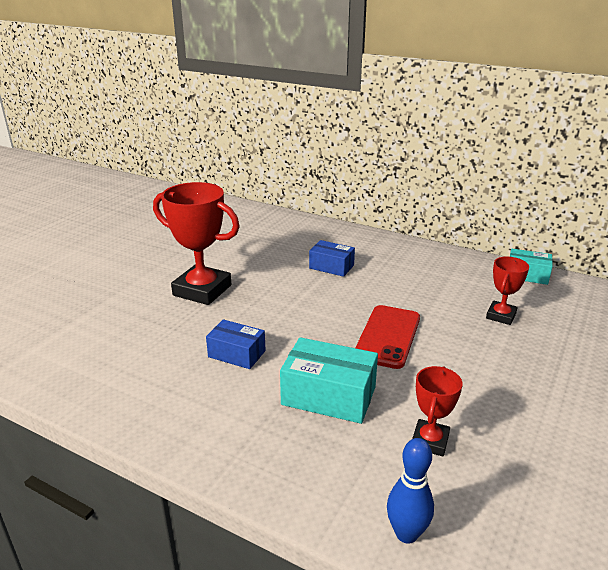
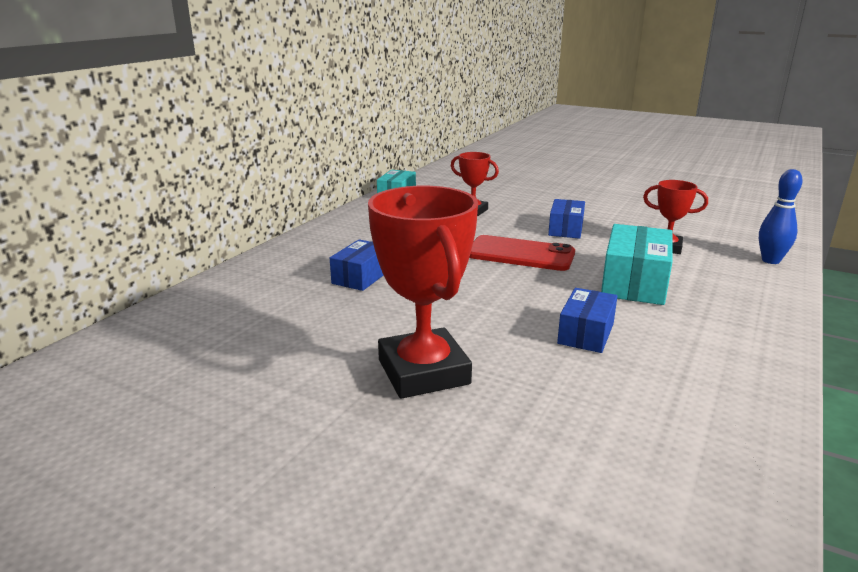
camera: 90 degrees left, 5 degrees down
(202, 290) = (423, 372): red trophy -> red trophy turned 45 degrees counterclockwise
(467, 371) = (565, 229): none -> blue box

